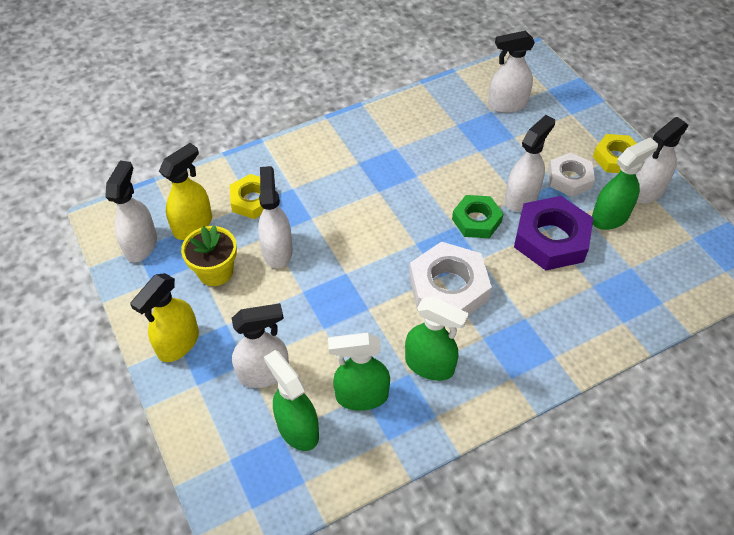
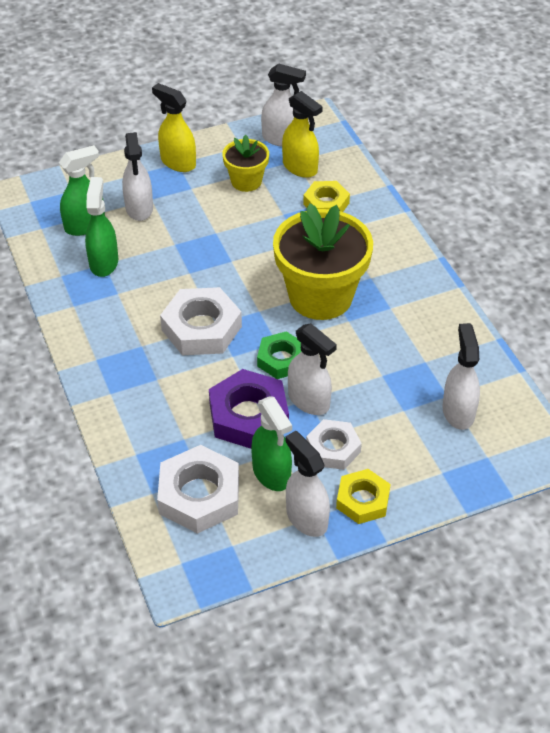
camera: 95 degrees right, 5 degrees down
(277, 250) = (263, 218): white spray bottle -> none
(389, 197) = (320, 296): none -> yellow flower pot
(430, 365) = (122, 307): green spray bottle -> none
(652, 266) = (199, 495): none -> white nut

